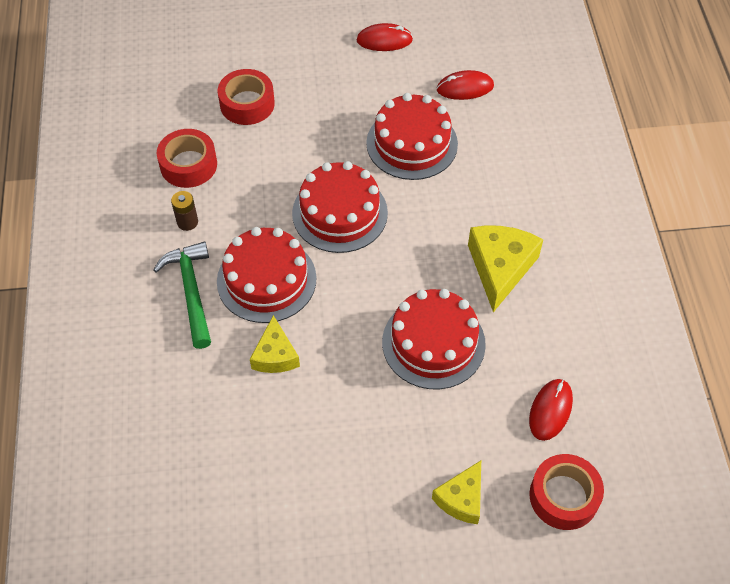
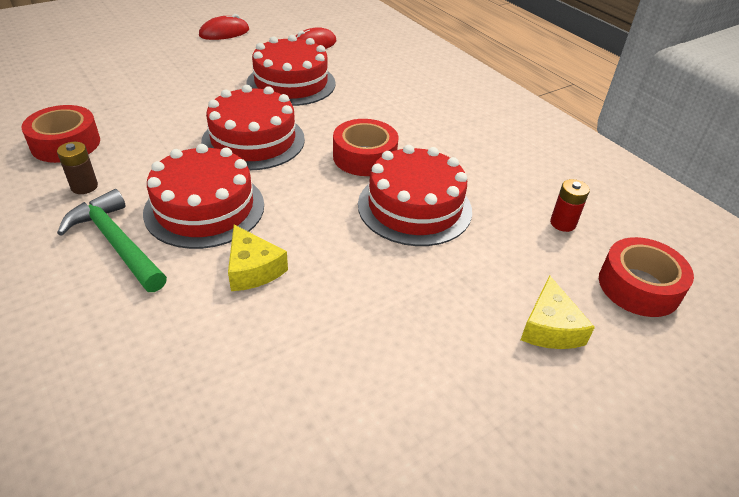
camera: 30 degrees left, 15 degrees down
(247, 104) = (112, 90): red tape -> red tape (364, 157)
(500, 268) = (431, 139): yellow cheese -> none
(550, 410) = (563, 223): red mouse -> red battery

